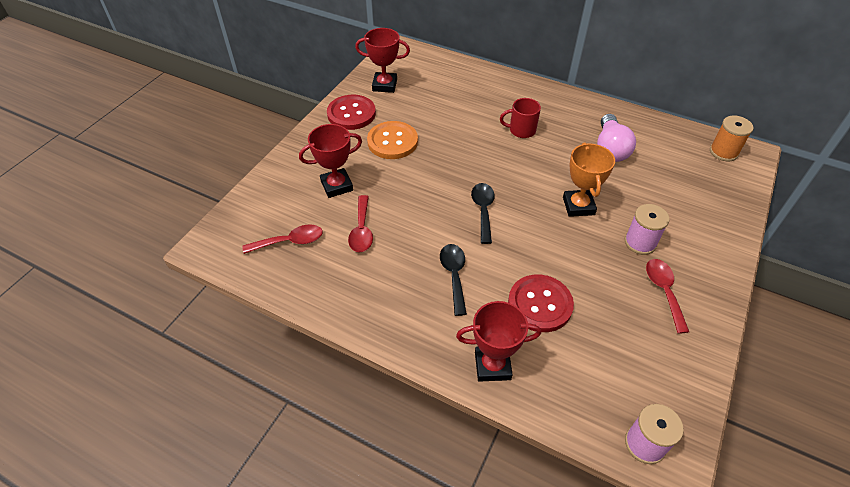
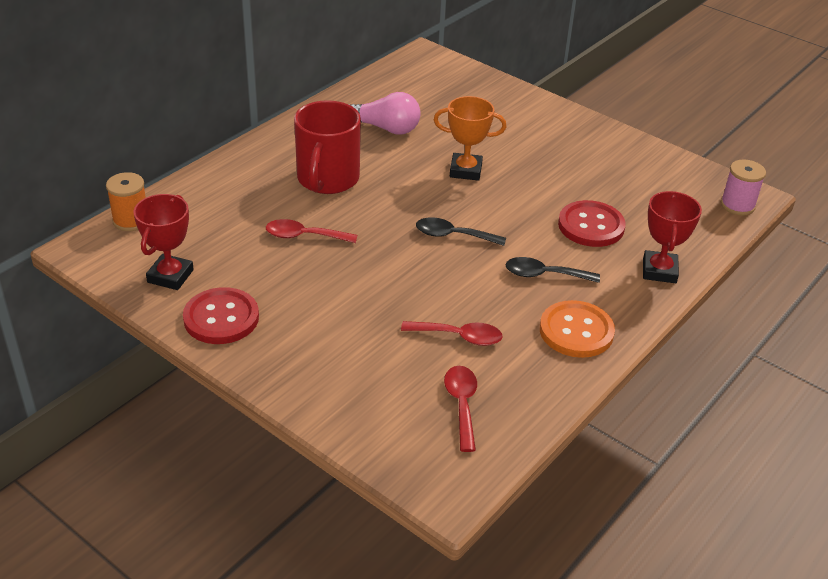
camera: 80 degrees left, 10 degrees down
(337, 186) = (370, 350): red trophy -> none
(392, 141) = (302, 287): orange button -> orange button (576, 331)
(521, 130) = (327, 179): red mug -> red mug, size x1.85
(640, 242) = (525, 148): pink spool -> none
(663, 291) = (586, 152): red spoon -> red spoon (304, 236)
(723, 152) = (417, 67): orange spool -> orange spool (131, 220)

